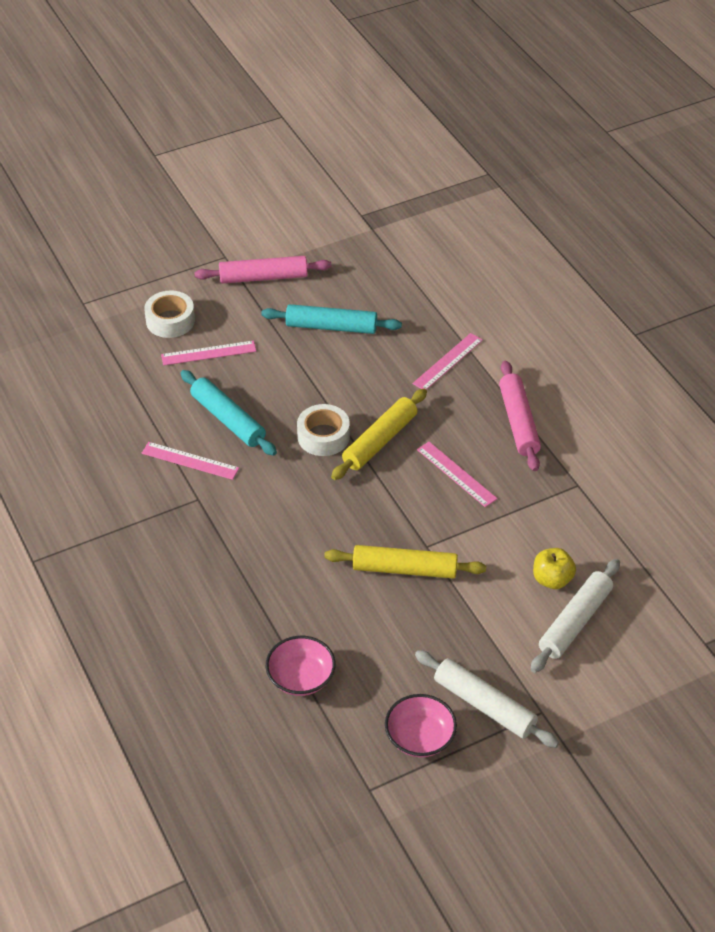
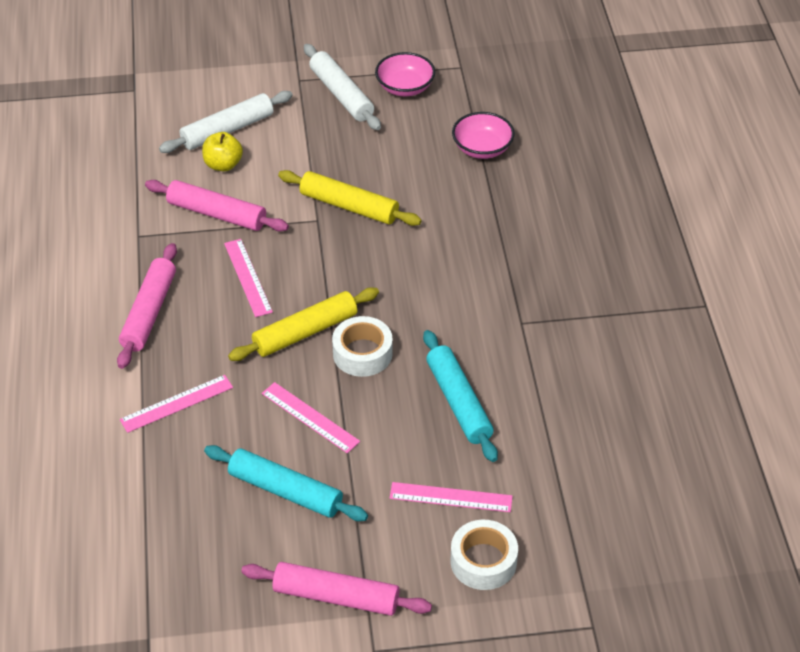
camera: 160 degrees left, 0 degrees up
(190, 461) = (517, 366): pink ruler -> pink ruler (310, 417)
(523, 526) = (216, 214): none -> pink rolling pin

